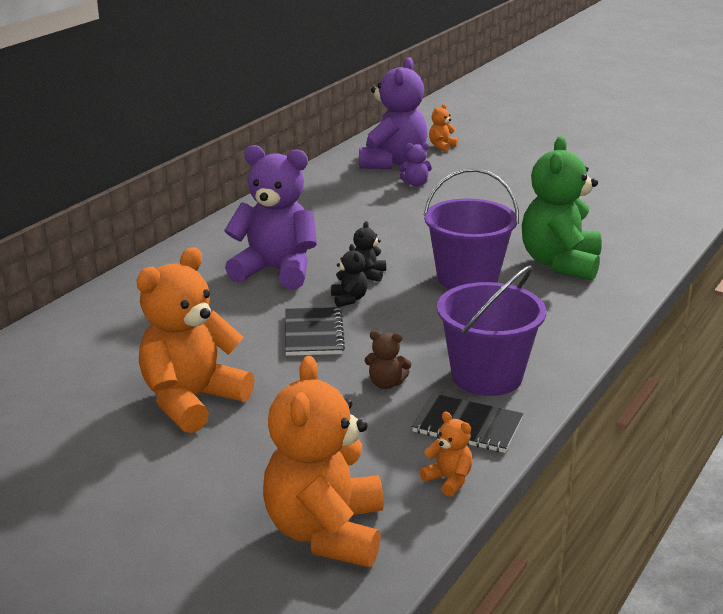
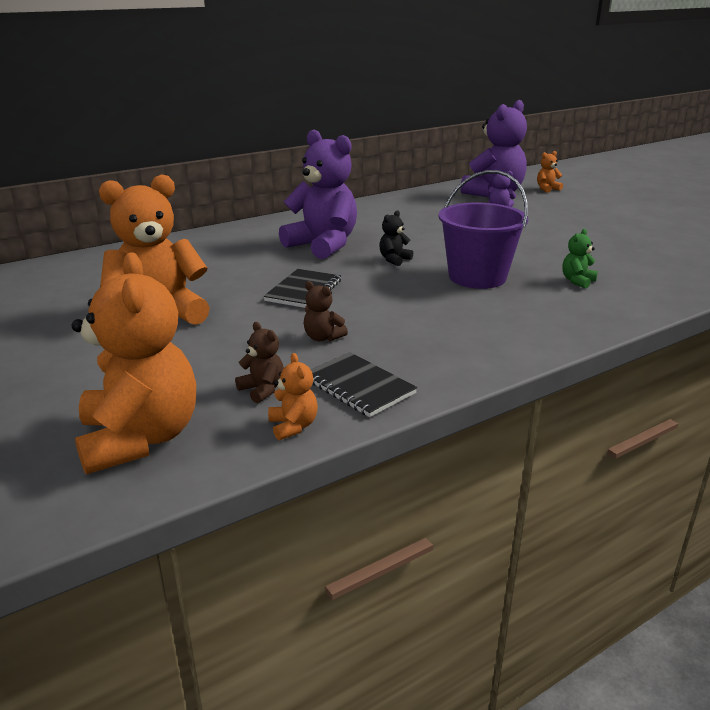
camera: 25 degrees right, 0 degrees up
(326, 532) = (140, 439): orange teddy bear -> orange teddy bear turned 135 degrees clockwise
(349, 299) = (359, 273): black teddy bear -> none
(385, 453) = (262, 390): none -> brown teddy bear
(486, 376) = (418, 351): purple bucket -> none
(560, 263) = (577, 281): green teddy bear -> green teddy bear, size x0.42

